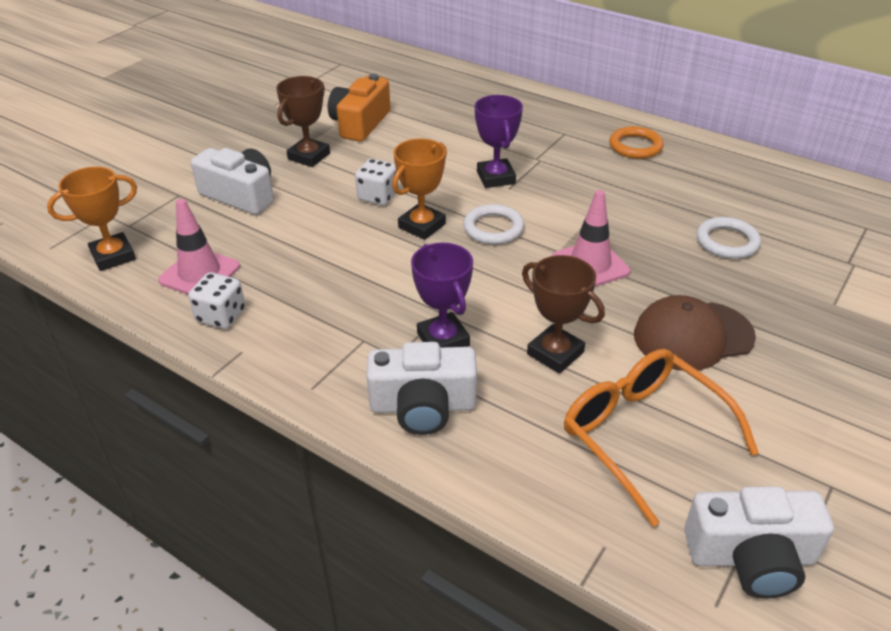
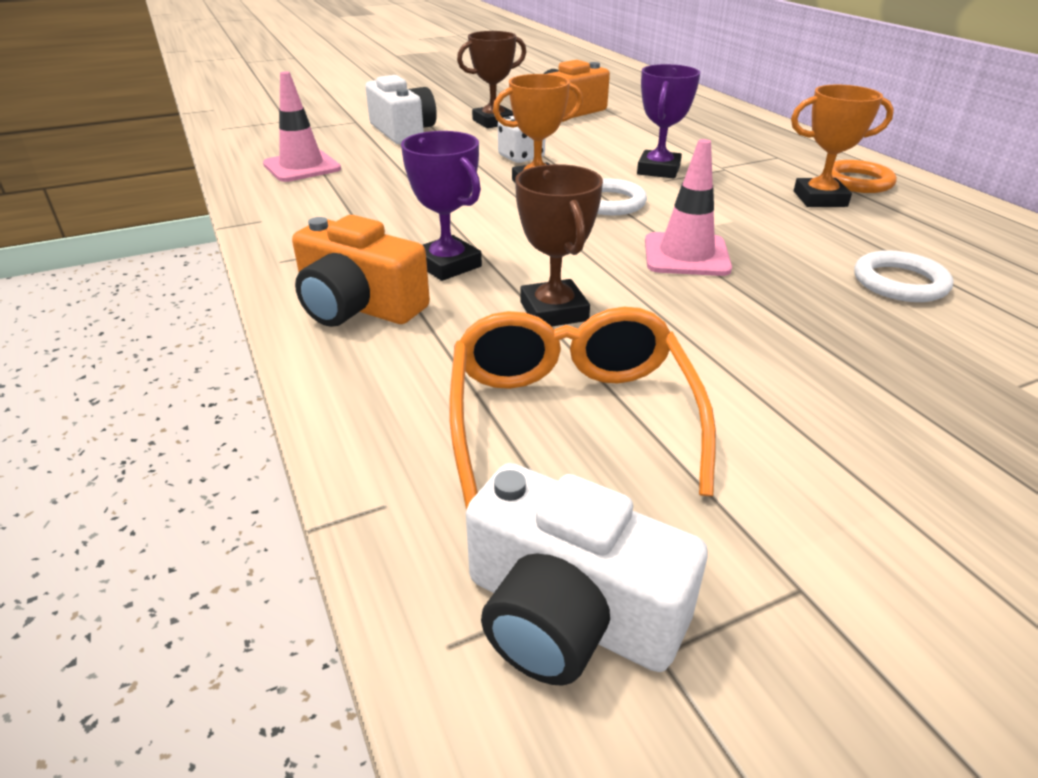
camera: 30 degrees right, 5 degrees down
(113, 256) = (256, 142): orange trophy -> orange trophy (820, 199)
(221, 316) = (279, 195): white dice -> none
(423, 406) = (358, 306): white camera -> orange camera
(443, 339) = (447, 265): purple trophy -> purple trophy turned 45 degrees counterclockwise
(693, 336) = (751, 350): brown cap -> none

